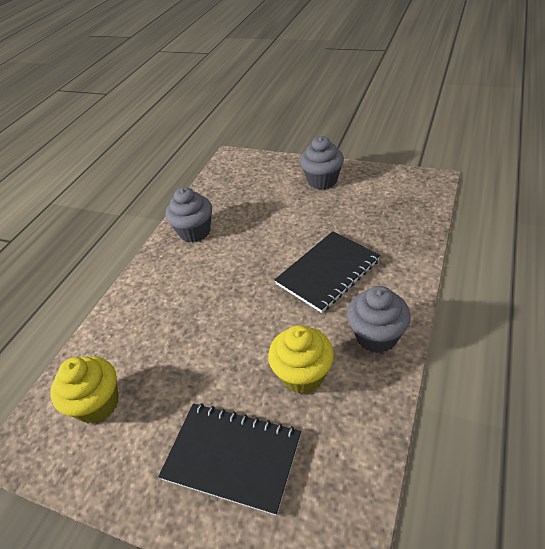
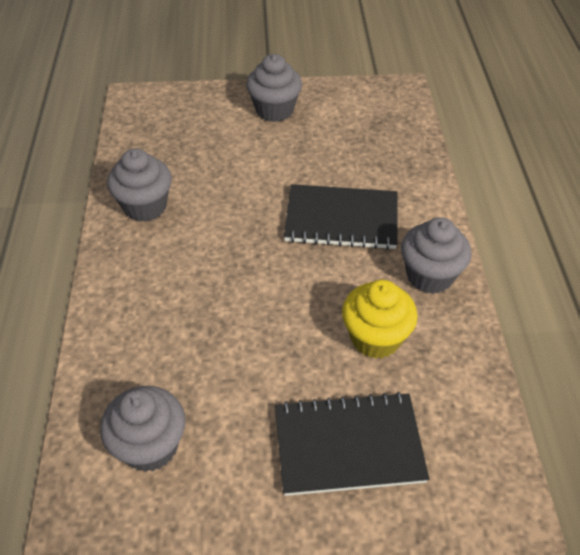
camera: 30 degrees left, 5 degrees up
(97, 404) = (150, 446): yellow cupcake -> grey cupcake
(328, 272) = (341, 219): black notebook -> black notebook turned 75 degrees clockwise

